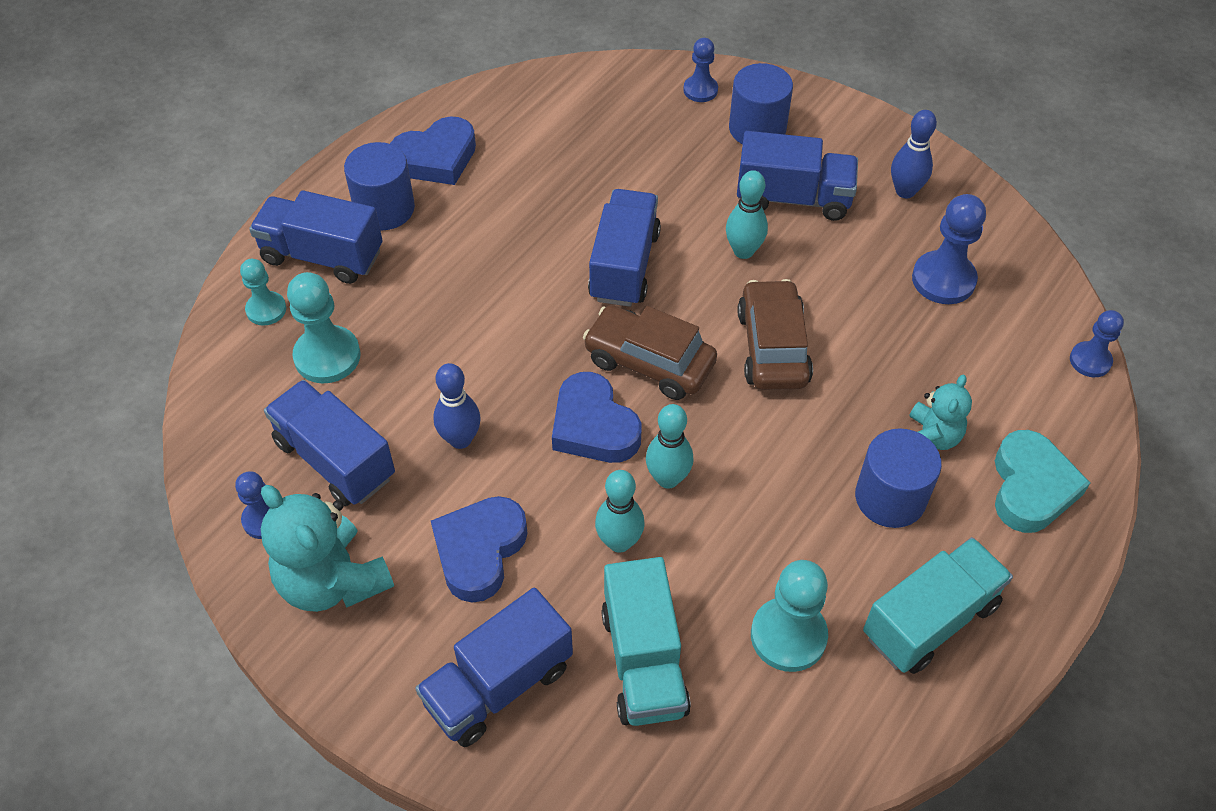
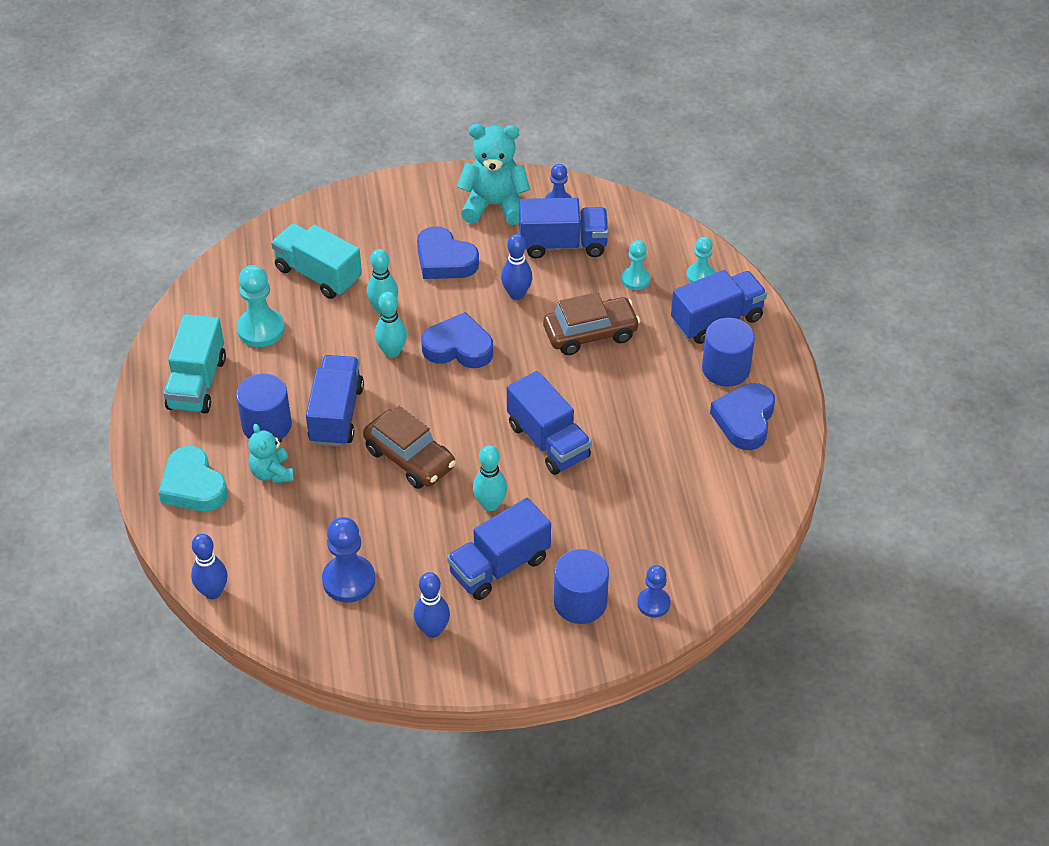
camera: 135 degrees right, 5 degrees down
(327, 356) = (635, 279): turquoise pawn -> turquoise pawn, size x0.62
(479, 551) = (444, 260): blue heart -> blue heart turned 150 degrees clockwise
(498, 685) = (373, 224): blue truck -> blue truck (336, 414)
(649, 362) = (468, 399): brown car -> brown car (590, 333)
(1090, 361) = (213, 592): blue pawn -> blue bowling pin

